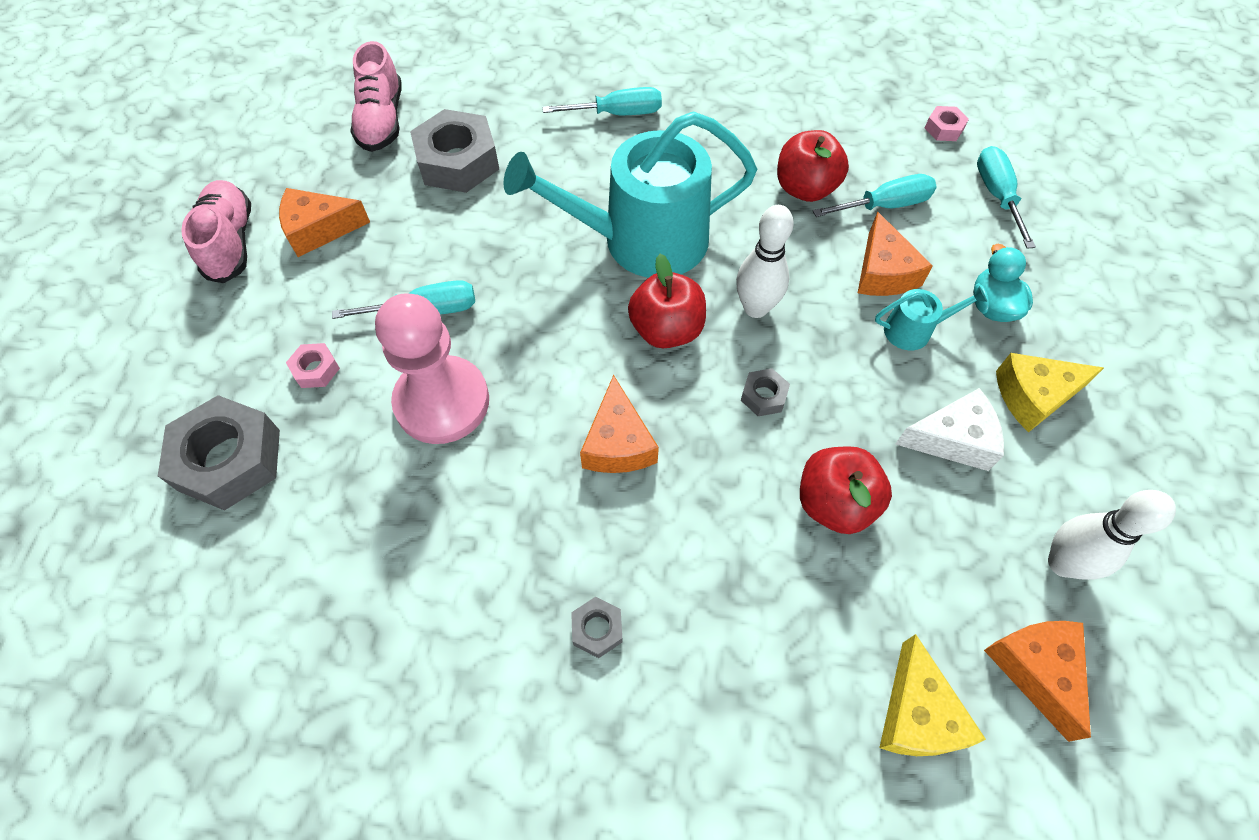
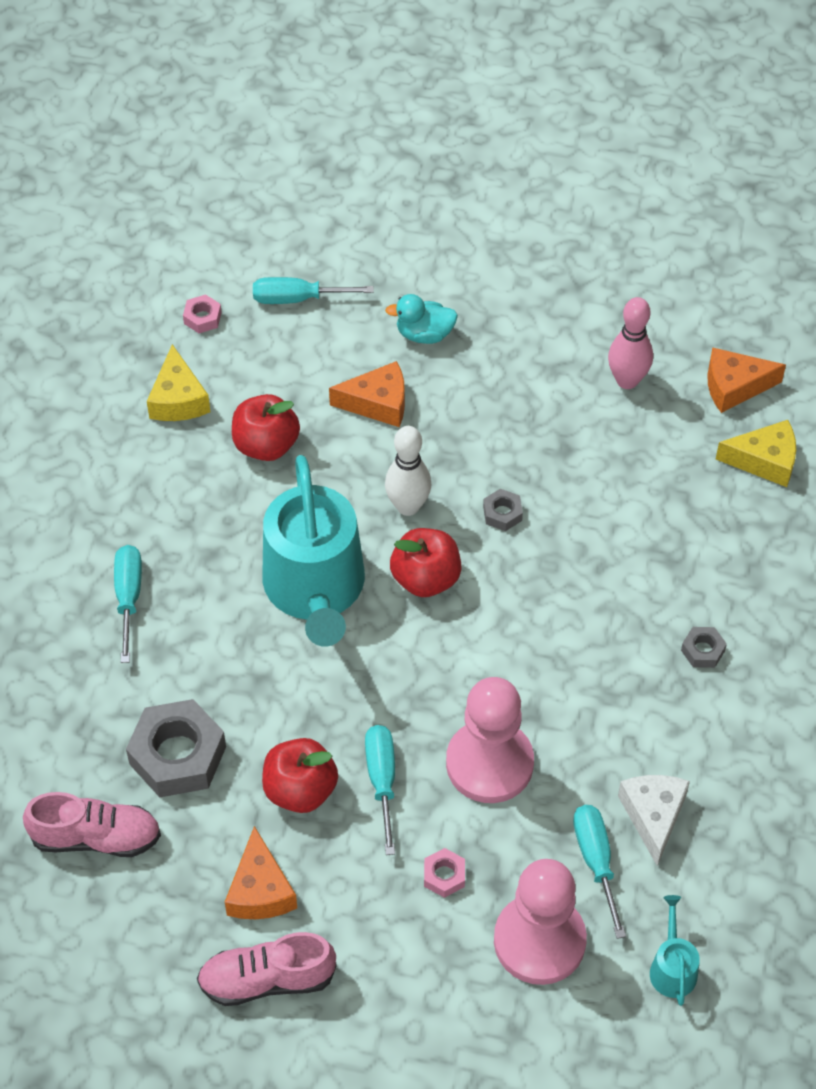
camera: 85 degrees left, 5 degrees down
(229, 460) = (539, 941): grey nut -> pink pawn
(618, 443) = (541, 625): orange cheese -> none
(834, 503) = (604, 480): red apple -> red apple (300, 790)
(884, 205) = (297, 386): turquoise screwdriver -> turquoise screwdriver (596, 862)
(913, 330) = (444, 394): turquoise watering can -> turquoise watering can (672, 968)
(952, 439) = (552, 392): white cheese -> white cheese (653, 816)
(998, 525) = (627, 380): none -> pink bowling pin
(1034, 396) = (516, 329): yellow cheese -> yellow cheese (178, 399)
(1062, 563) = (658, 350): white bowling pin -> none

